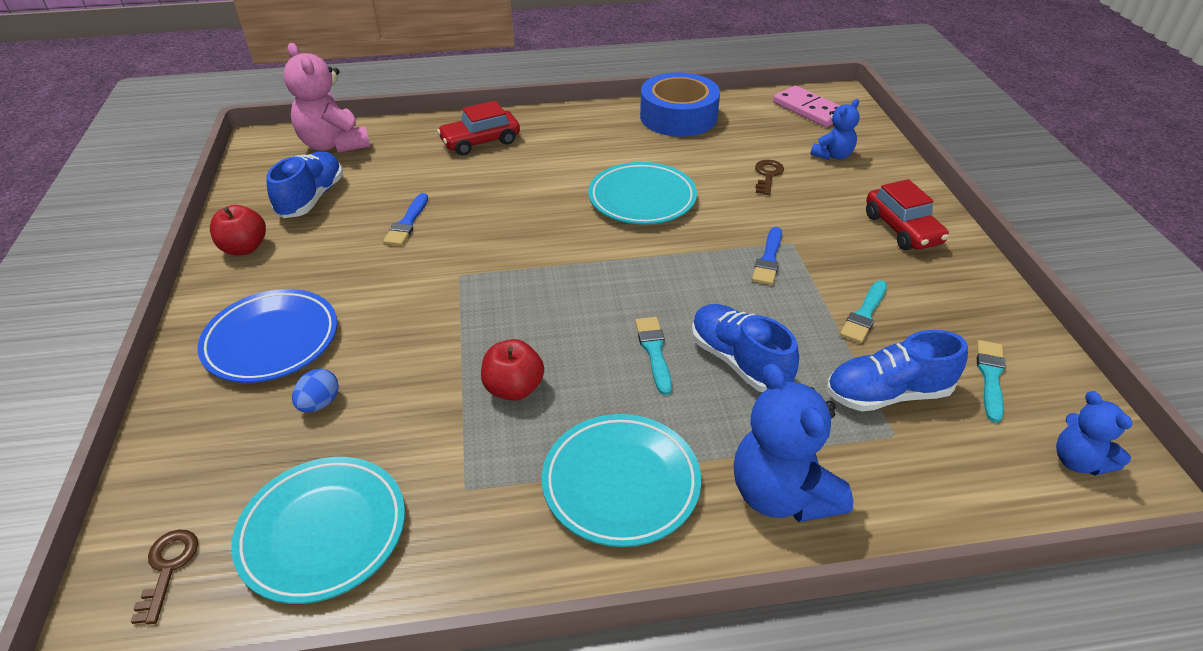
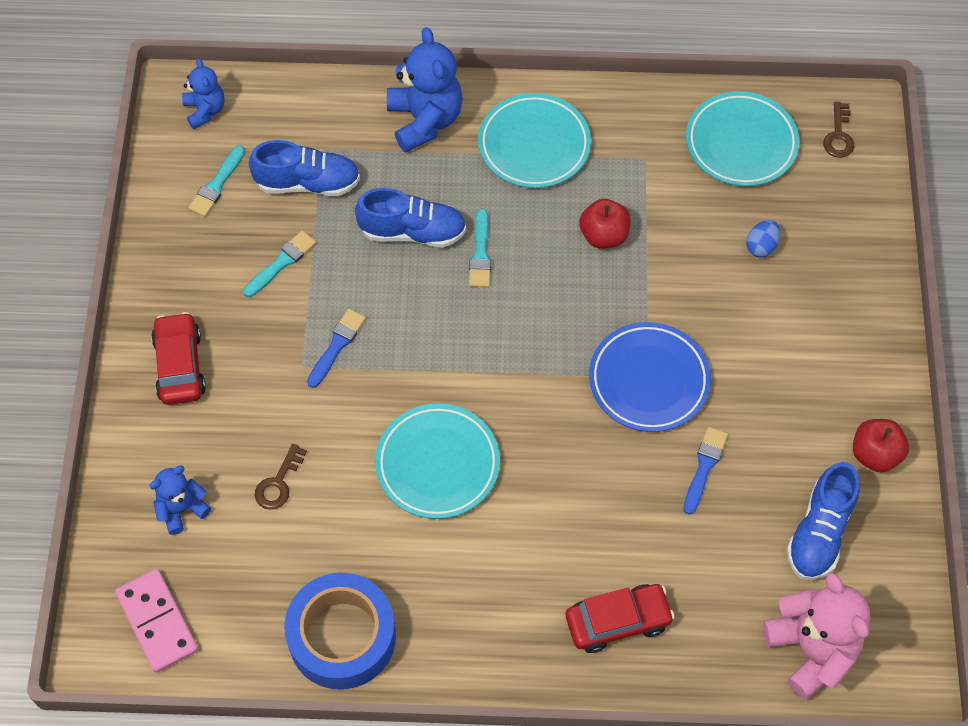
camera: 170 degrees left, 20 degrees up
(271, 341) = (816, 320): blue plate -> blue plate (649, 380)
(739, 361) = (412, 232): blue shoe -> blue shoe turned 60 degrees counterclockwise

